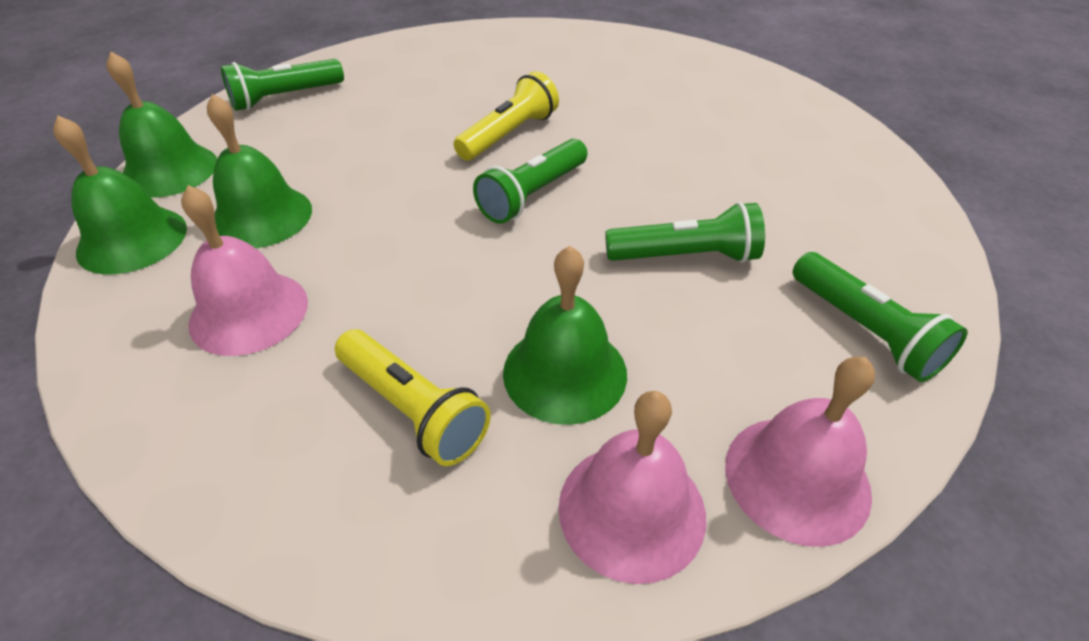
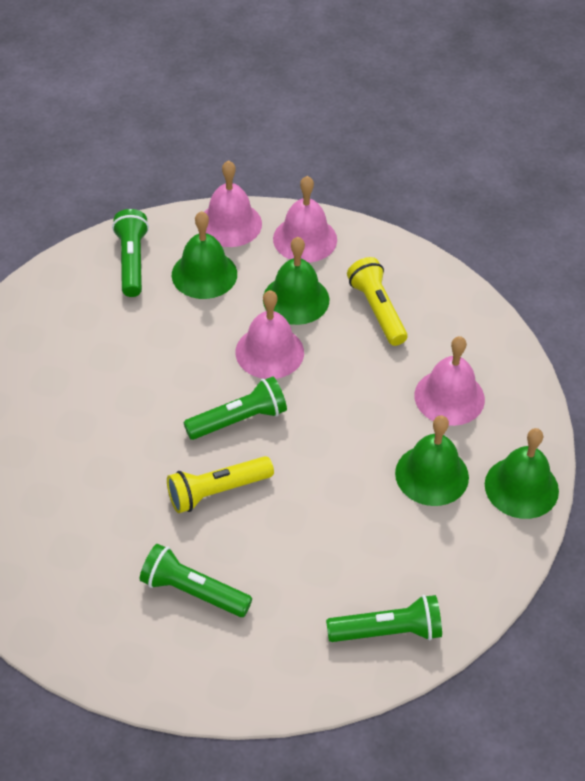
camera: 155 degrees left, 5 degrees up
(170, 170) = (497, 558): green bell -> green bell (204, 274)
(550, 279) = (269, 352): none -> pink bell
(685, 256) = (181, 335): green flashlight -> green flashlight (193, 591)

